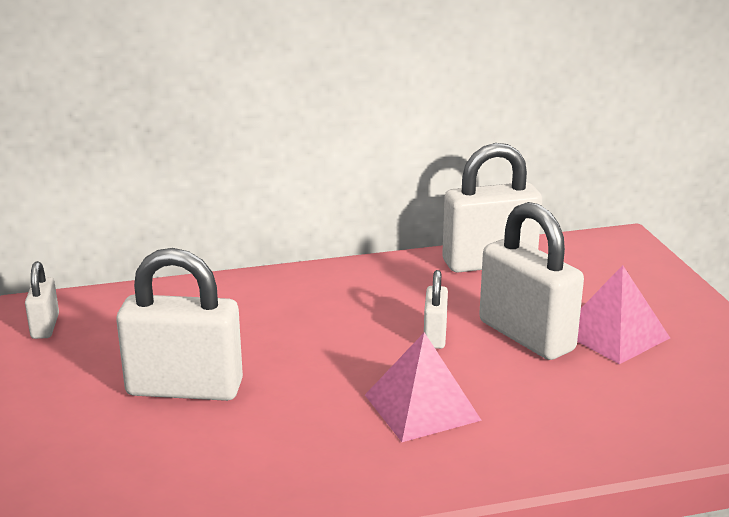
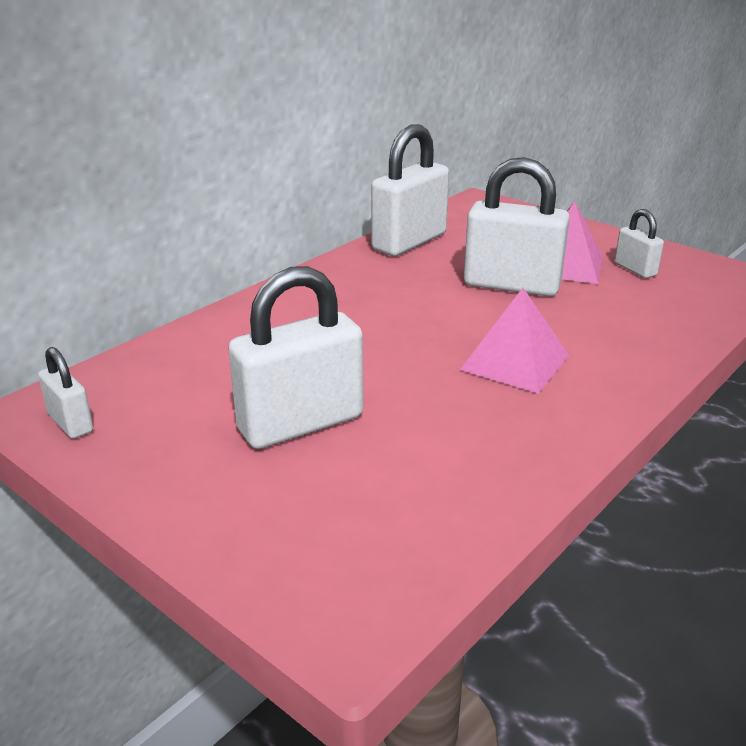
camera: 35 degrees left, 5 degrees up
(435, 336) = (447, 307): white padlock -> white padlock (635, 269)

